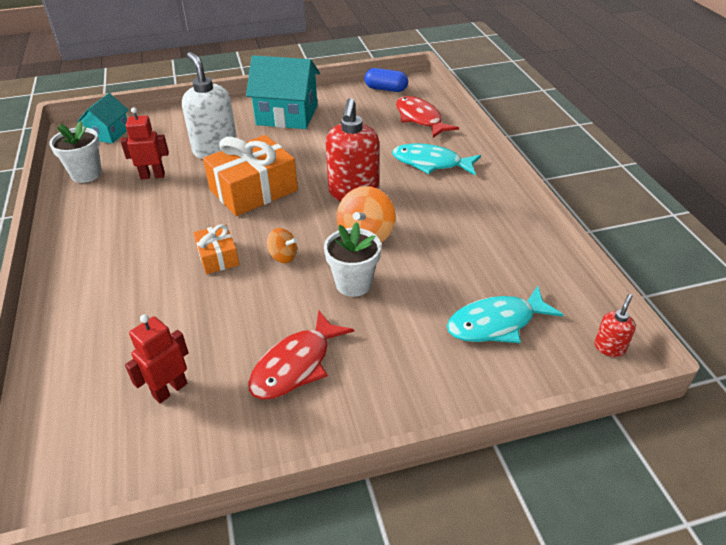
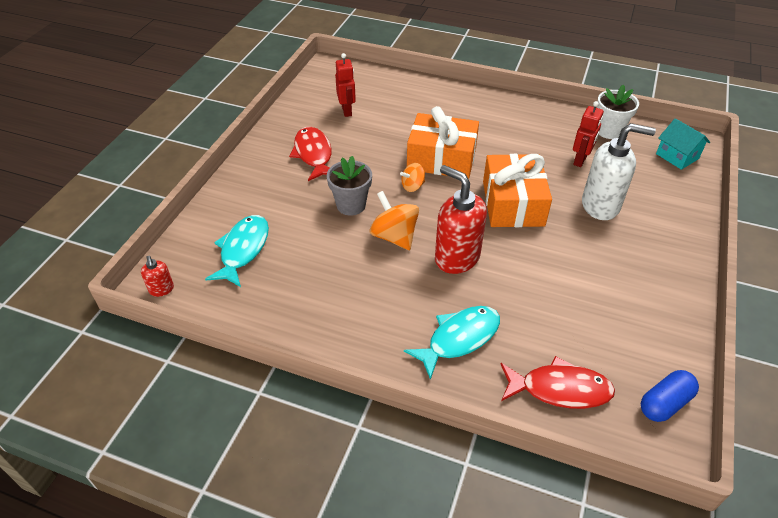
camera: 125 degrees right, 5 degrees up
(218, 257) = (441, 159): orange gift -> orange gift, size x1.91
(287, 115) = (644, 279): turquoise house -> none
(353, 283) = (351, 205): white flower pot -> grey flower pot

